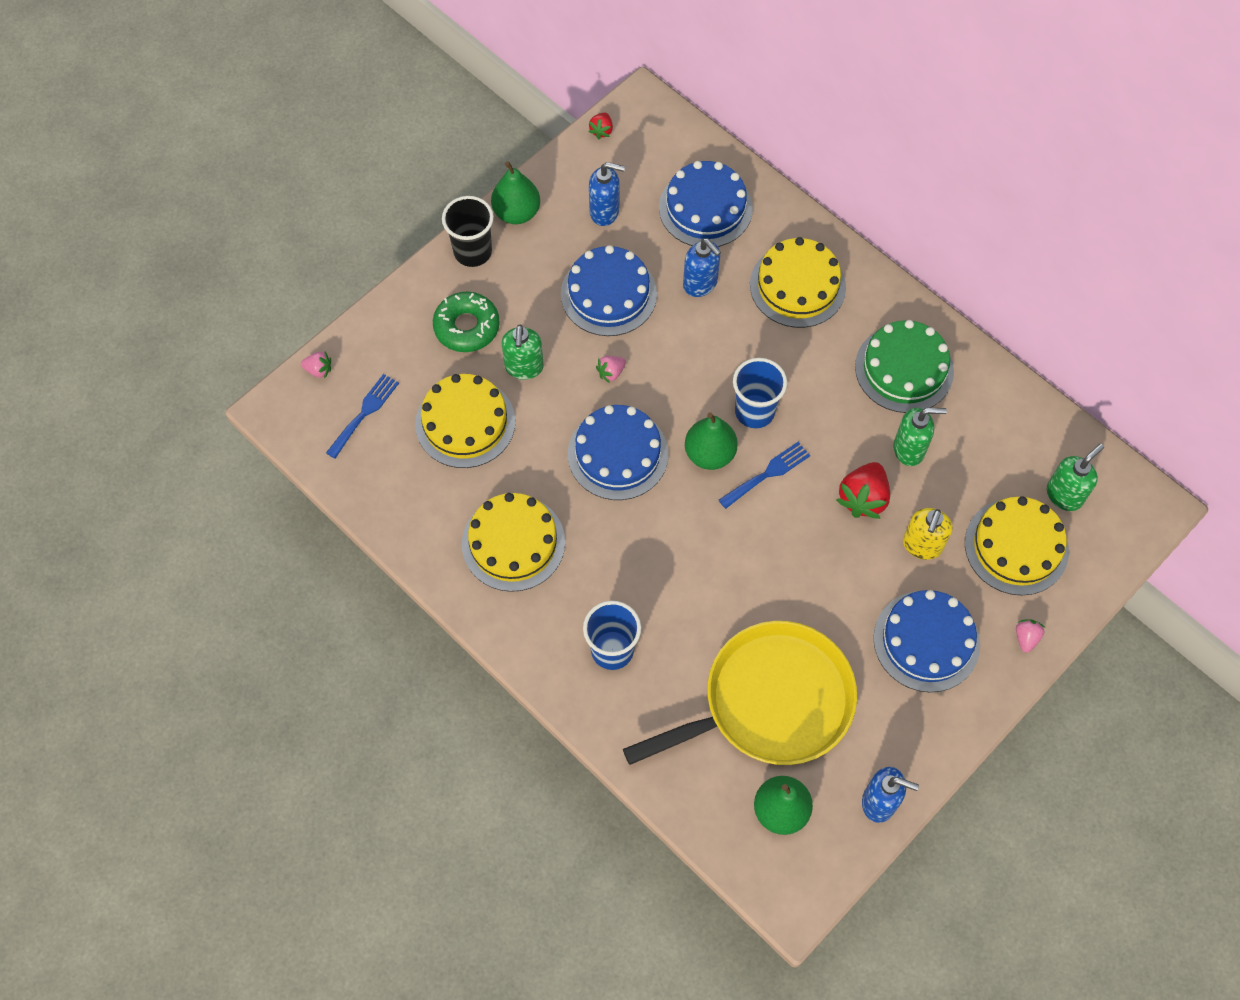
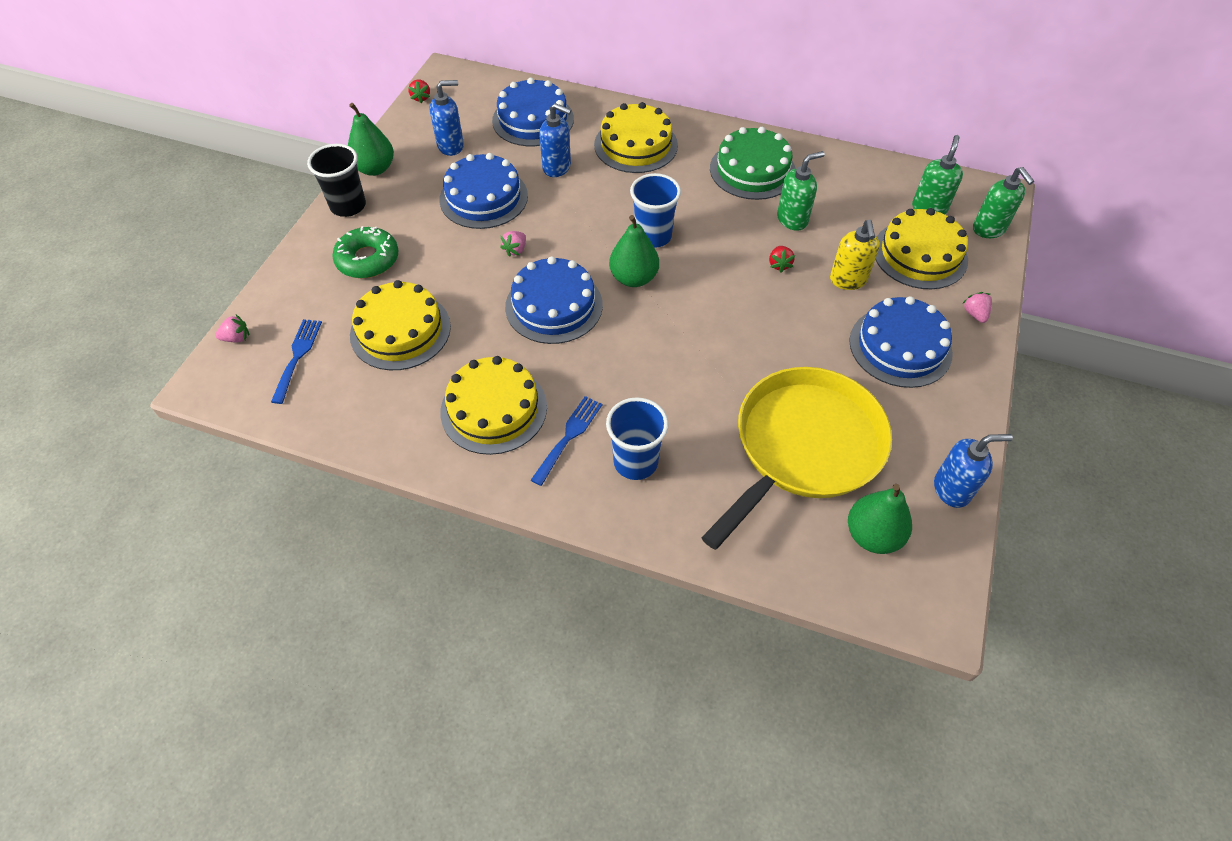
camera: 25 degrees left, 10 degrees down
(524, 367) = (435, 271): green soap dispenser -> green soap dispenser (989, 229)
(767, 474) = (691, 275): blue fork -> blue fork (568, 436)
(863, 498) = (779, 265): red strawberry -> red strawberry, size x0.53

